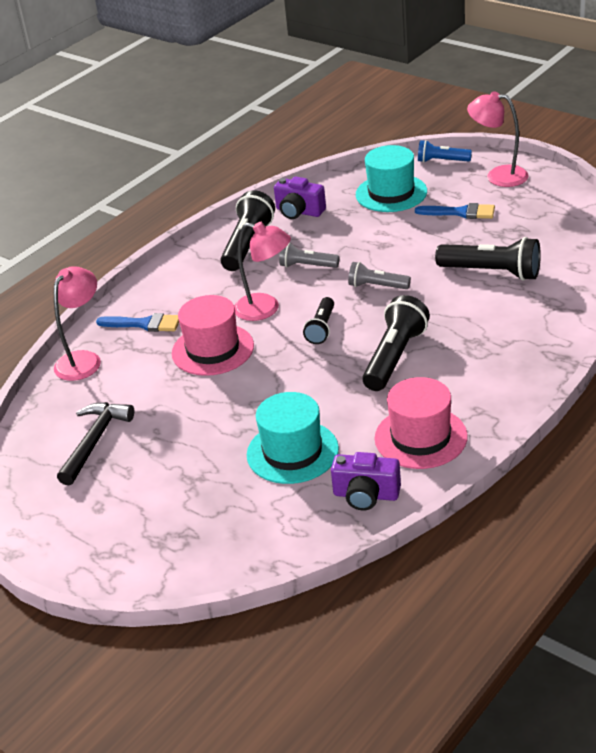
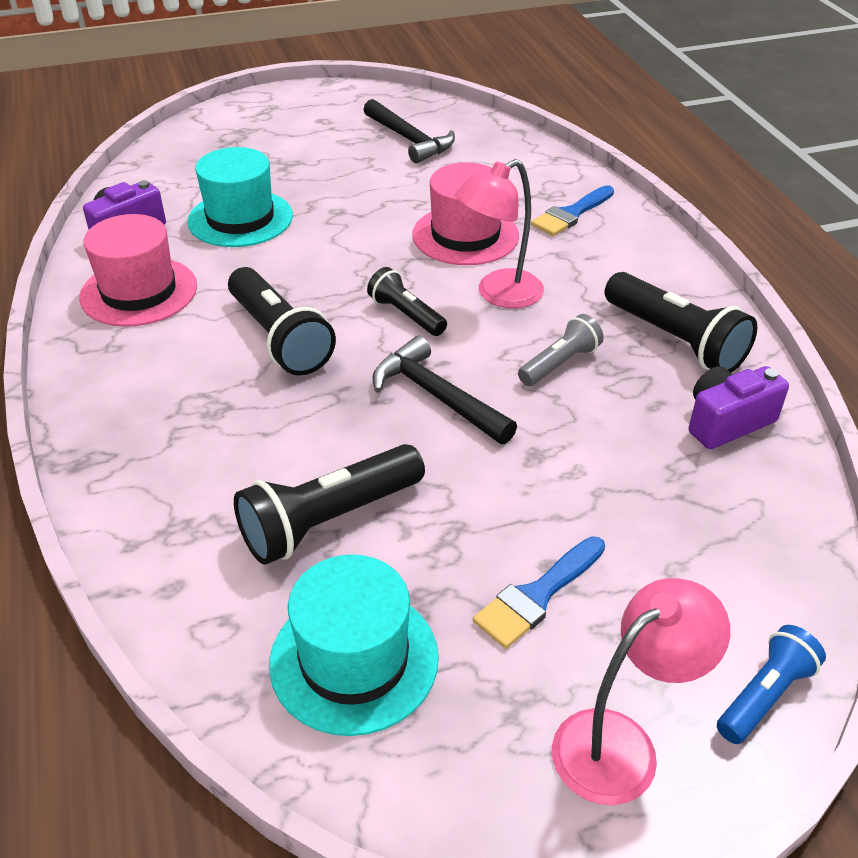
camera: 120 degrees right, 5 degrees up
(83, 360) = (548, 167): pink lamp -> none
(377, 286) = (437, 396): grey flashlight -> black hammer
(391, 193) = (693, 550): turquoise hat -> turquoise hat (354, 659)

